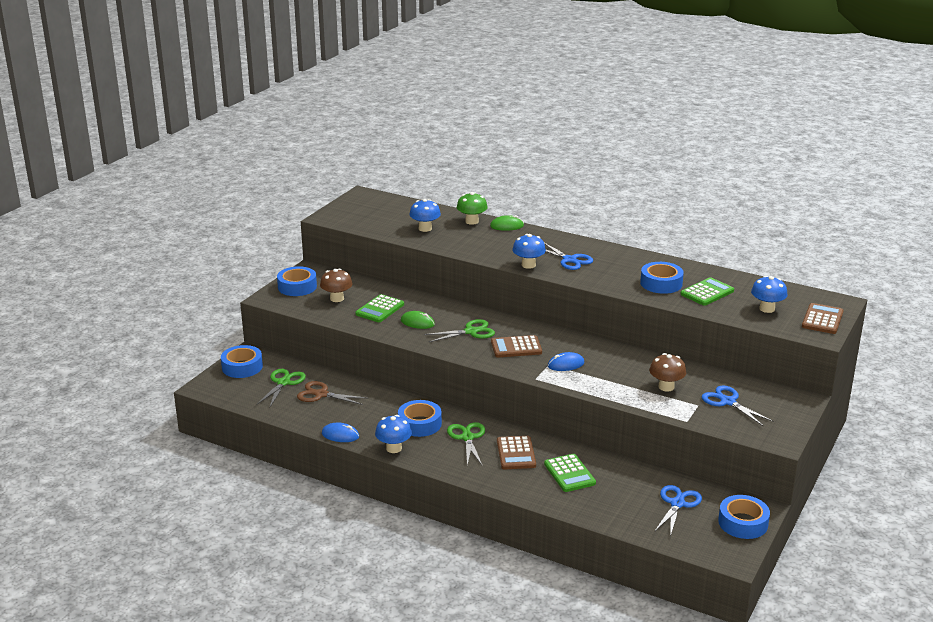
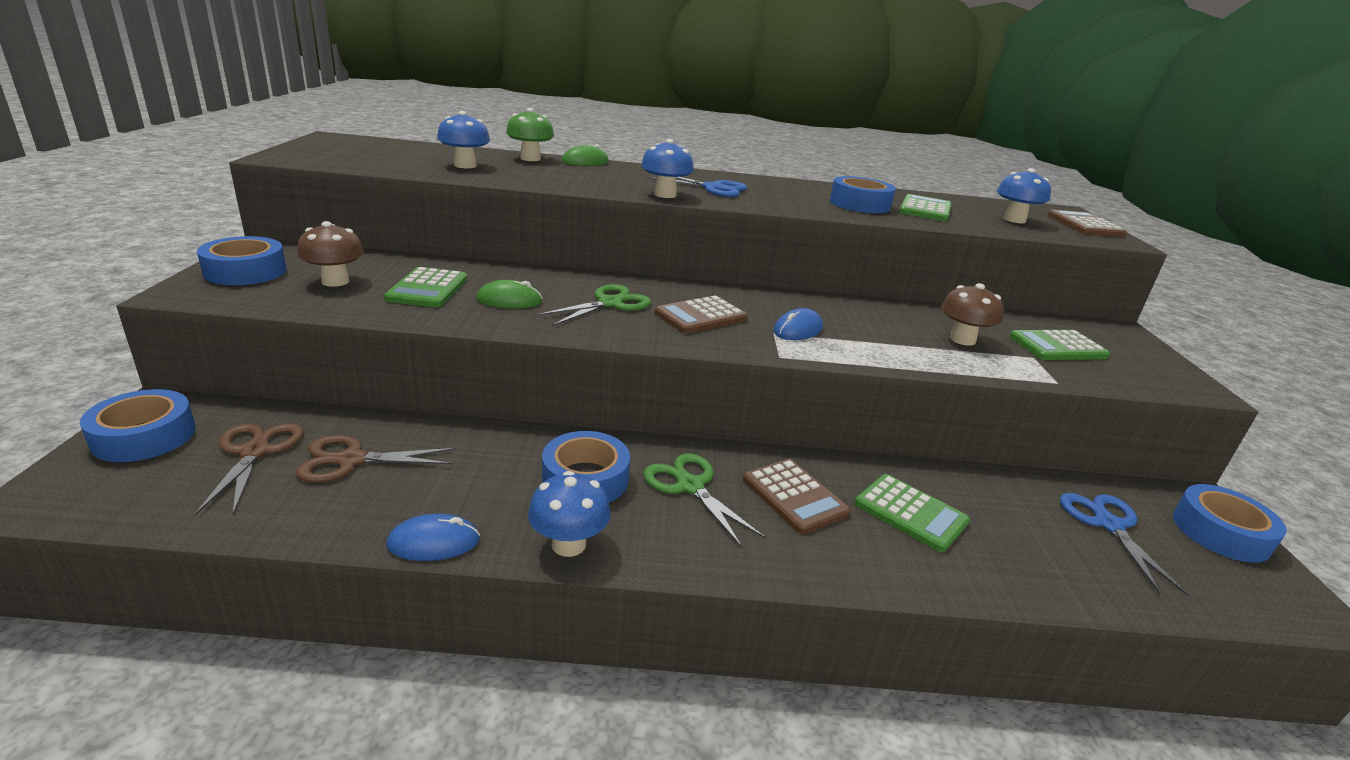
camera: 30 degrees left, 0 degrees up
(283, 382) = (255, 452): green scissors -> brown scissors
(727, 402) = (1057, 347): blue scissors -> green calculator

